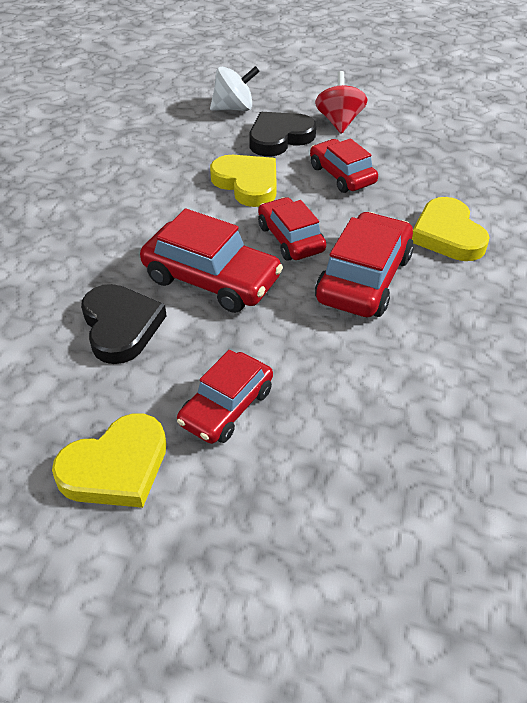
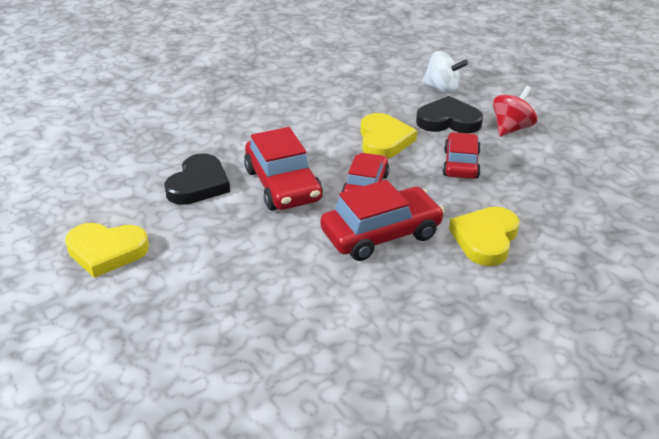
camera: 40 degrees right, 10 degrees down
(226, 407) = (198, 256): red car -> none

